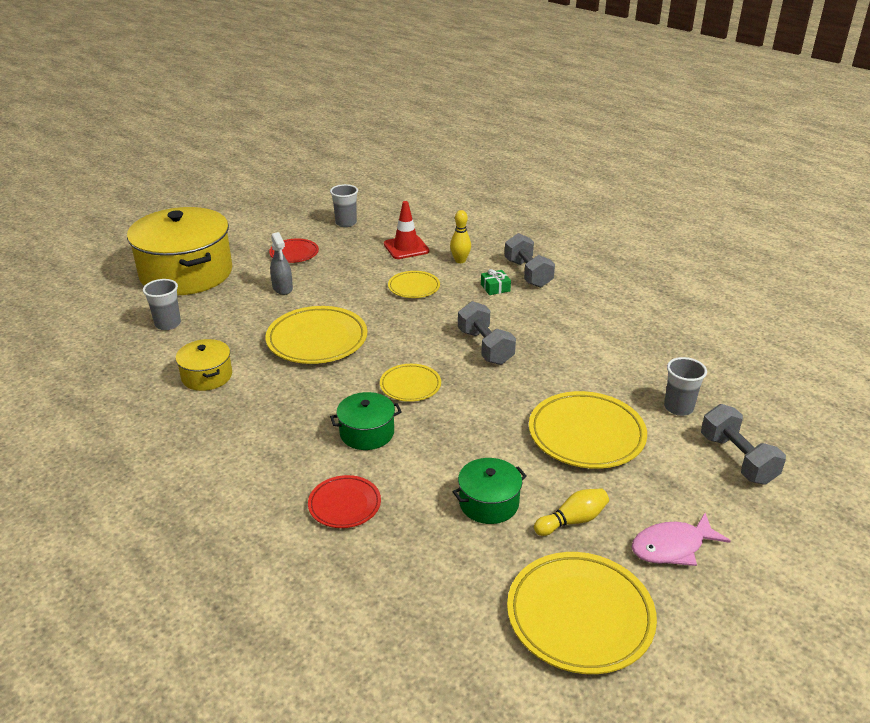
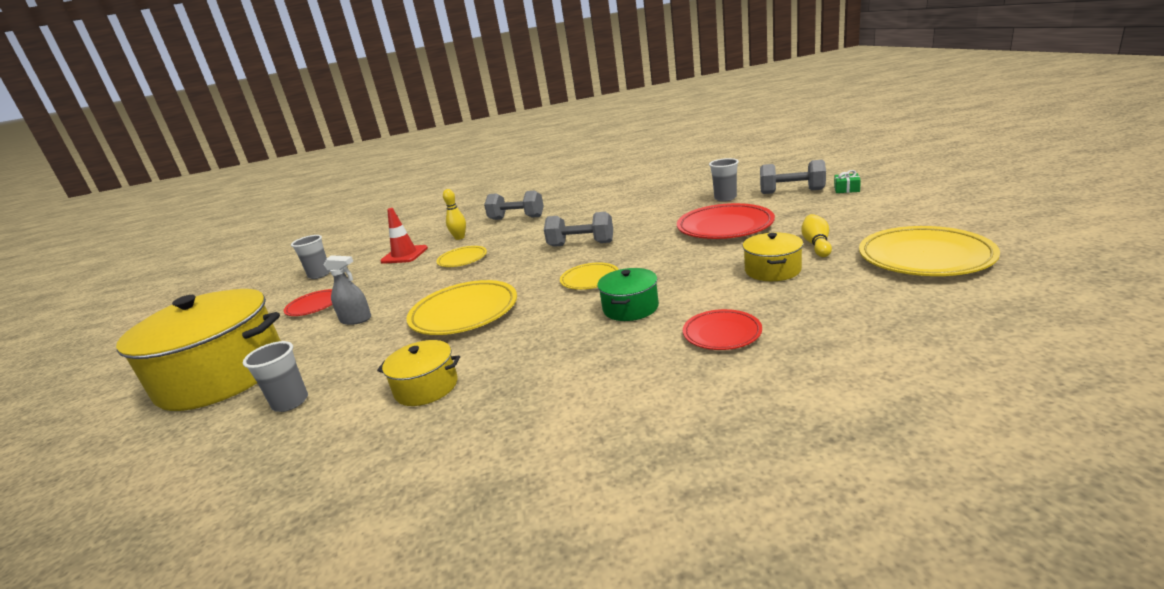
camera: 50 degrees left, 10 degrees down
(488, 503) = (772, 270): green pot -> yellow pot
(495, 288) = (514, 231): green gift -> green gift (846, 189)
(586, 434) = (725, 227): yellow plate -> red plate
(672, 547) = (865, 220): pink fish -> none

